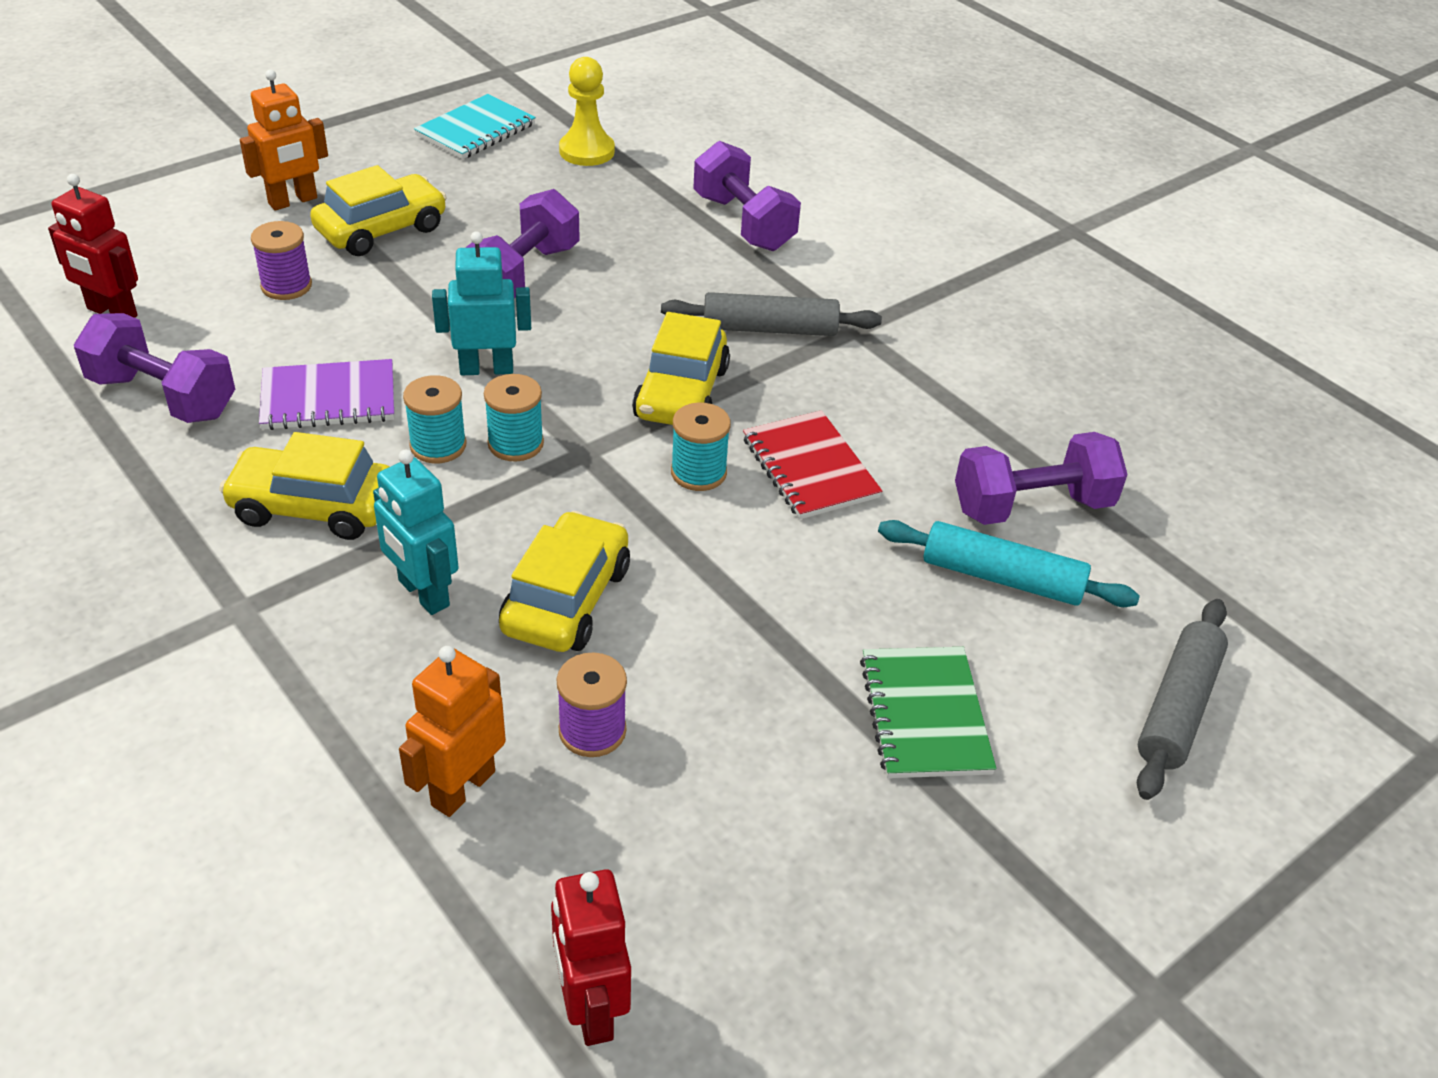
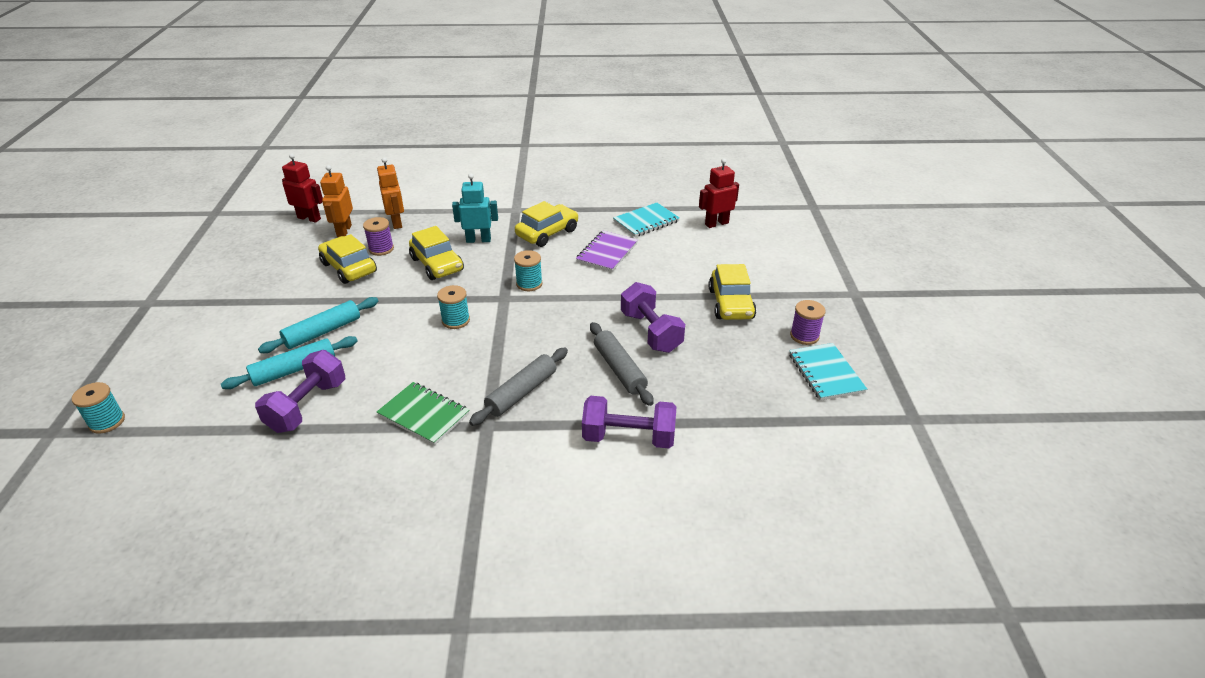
camera: 130 degrees right, 5 degrees down
(163, 397) = (646, 221): purple dumbbell -> turquoise notebook
(286, 286) = (701, 265): purple spool -> purple spool (804, 336)
(293, 201) = (780, 287): orange robot -> orange robot (344, 231)
(438, 445) = (549, 267): turquoise spool -> turquoise spool (107, 422)
(486, 369) = (586, 294): turquoise robot -> none
(587, 151) = (768, 409): yellow pawn -> none
(681, 393) = (508, 339): yellow car -> yellow car (349, 268)
(810, 468) = (418, 352): red notebook -> none
(898, 614) = (323, 332): none -> turquoise rolling pin
(925, 715) = (282, 313): green notebook -> green notebook (424, 415)
(1177, 708) = (183, 375): grey rolling pin -> grey rolling pin (619, 369)

